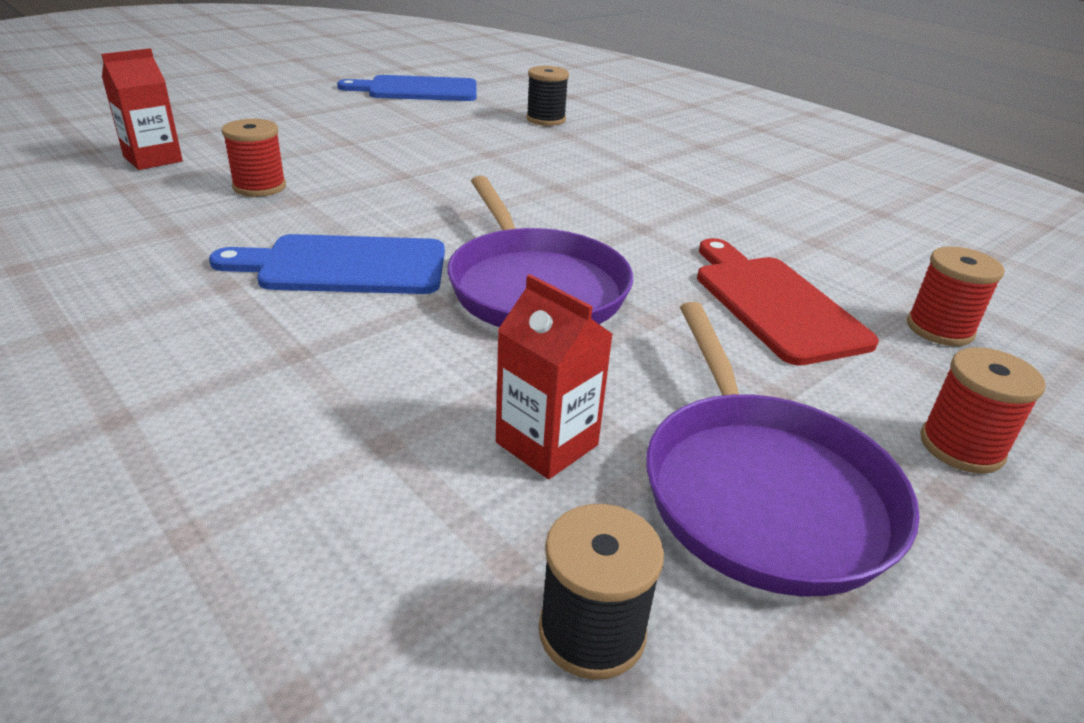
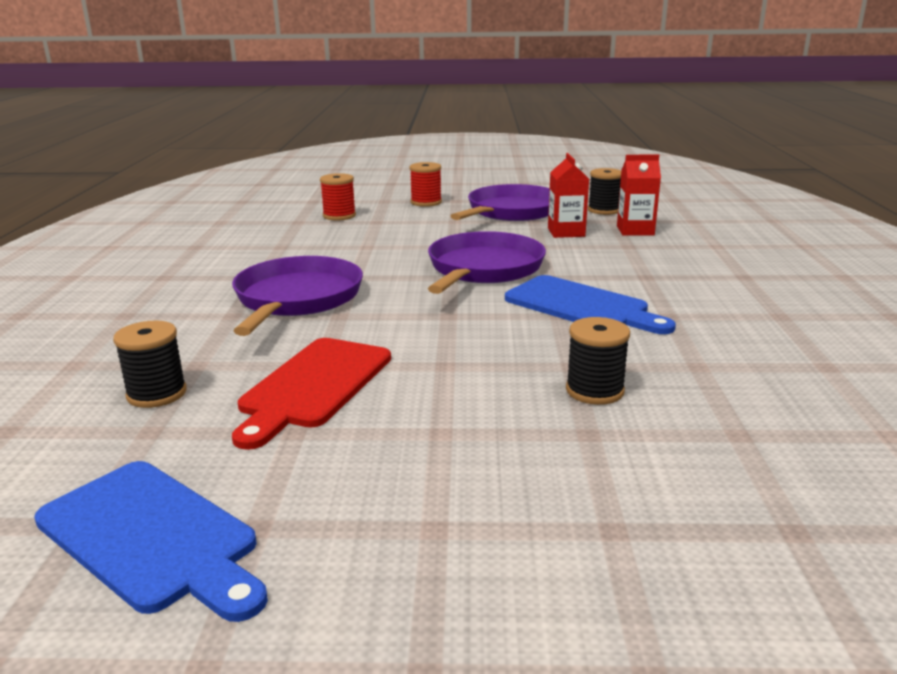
camera: 135 degrees left, 10 degrees down
(153, 159) = (701, 477): red carton -> red carton (635, 230)
(259, 187) = (594, 391): red spool -> black spool
(628, 190) = (297, 299): none -> purple pan
(774, 304) = (382, 236): red cutting board -> red cutting board (314, 386)

